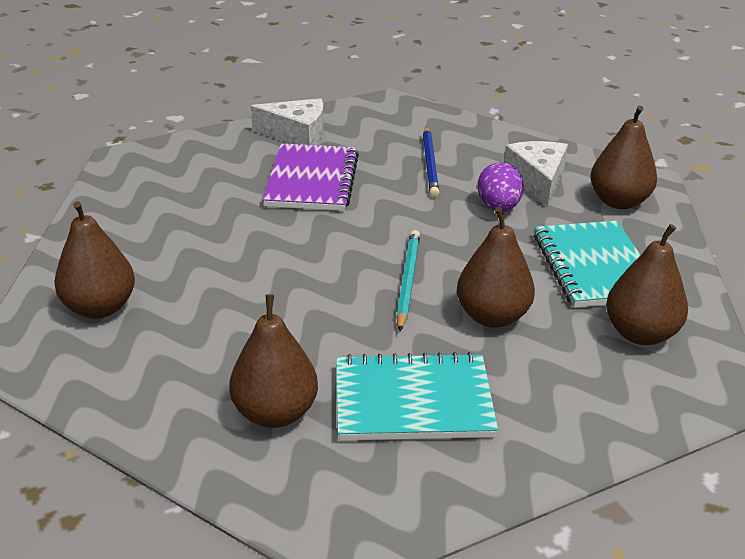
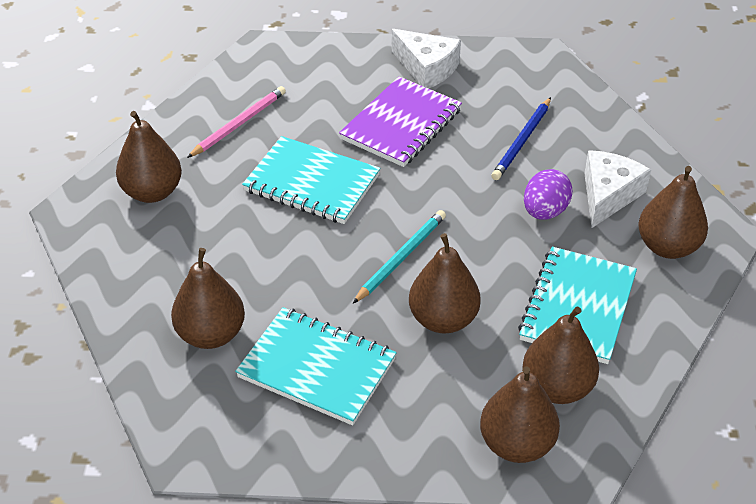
camera: 30 degrees right, 10 degrees up
(148, 223) = (239, 124): none -> pink pencil
(267, 249) = (311, 183): none -> turquoise notebook
(653, 392) = (516, 444): none -> brown pear

